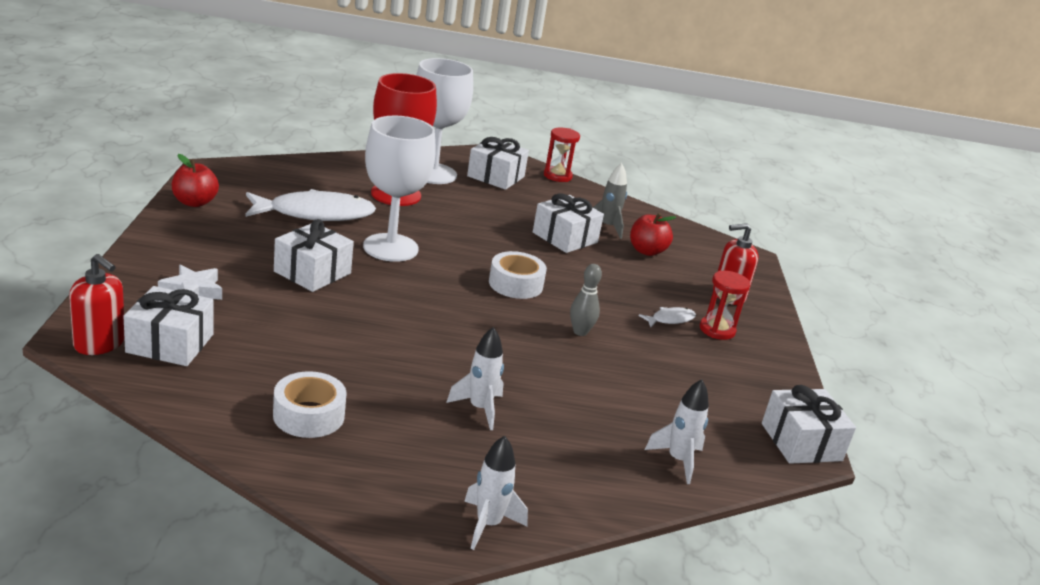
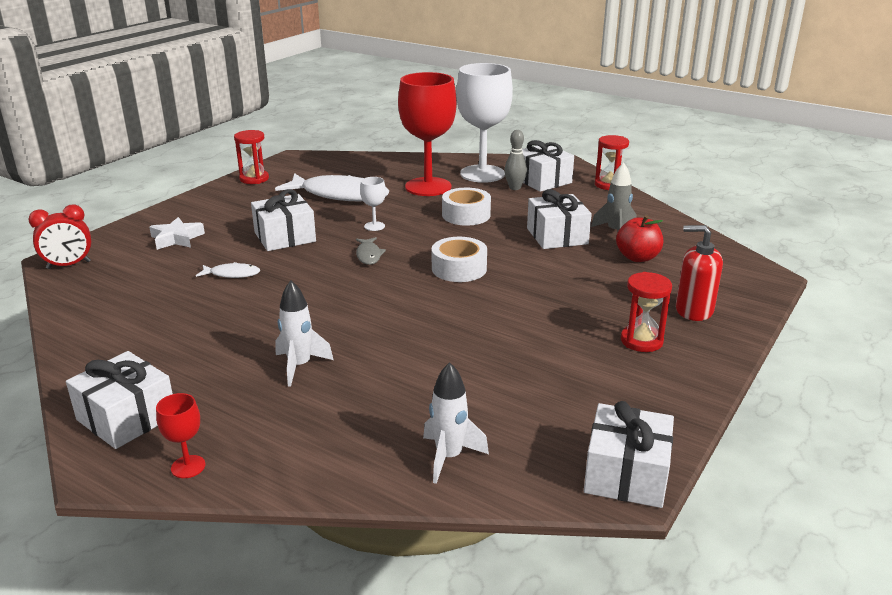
camera: 35 degrees right, 0 degrees up
(99, 343) = (69, 265): red soap dispenser -> red clock
(170, 343) = (115, 272): white gift -> white gift (127, 417)
(194, 202) = (254, 179): red apple -> red hourglass
(309, 415) = (150, 342): white tape -> white tape (466, 215)
(390, 248) = (374, 226): white goblet -> white goblet, size x0.41
(419, 282) = (368, 255): none -> grey fish
(488, 524) = (188, 467): white rocket -> red goblet
(580, 332) = (478, 318): grey bowling pin -> grey bowling pin (515, 188)
(670, 319) = (594, 322): white fish -> white fish (232, 274)

